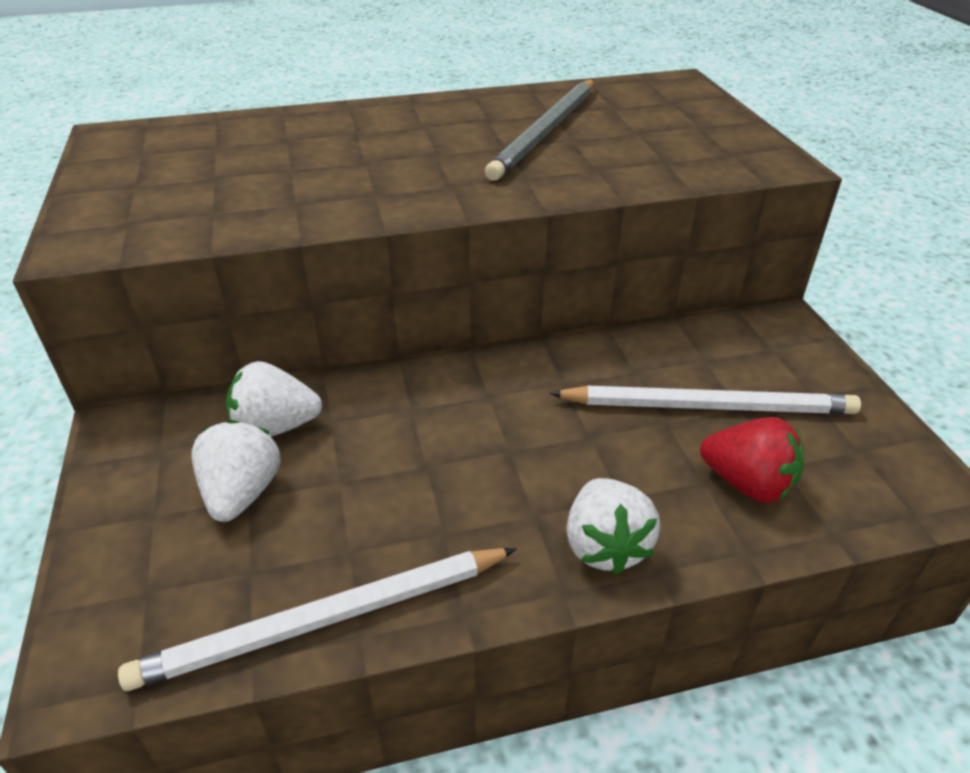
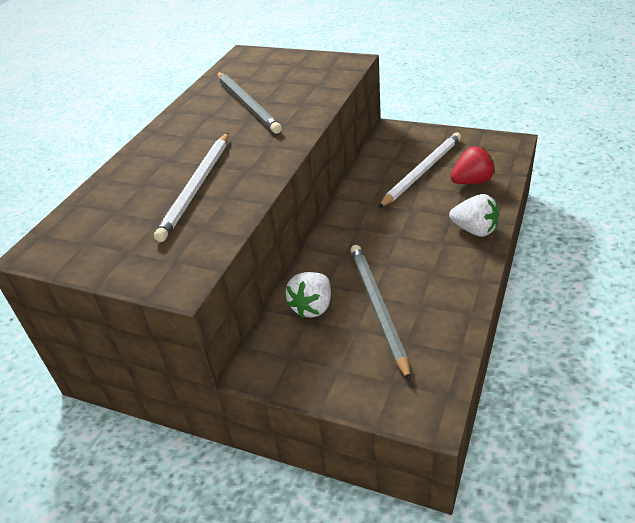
camera: 50 degrees left, 0 degrees up
(242, 493) = (351, 331): white strawberry -> none
(311, 500) = (378, 308): none -> grey pencil
(324, 620) = (454, 323): white pencil -> white pencil (196, 187)

